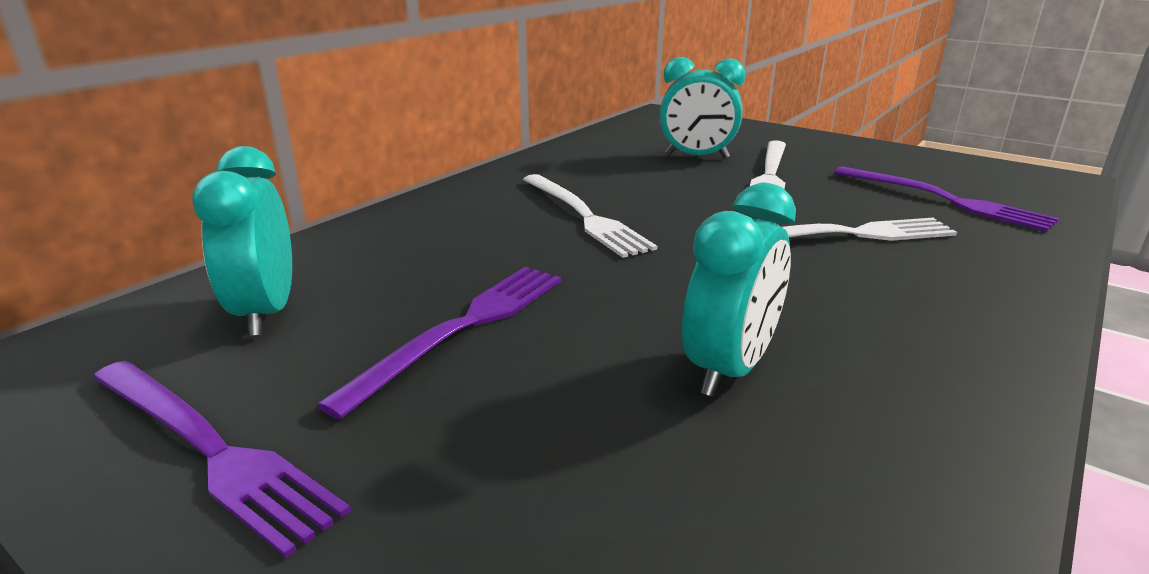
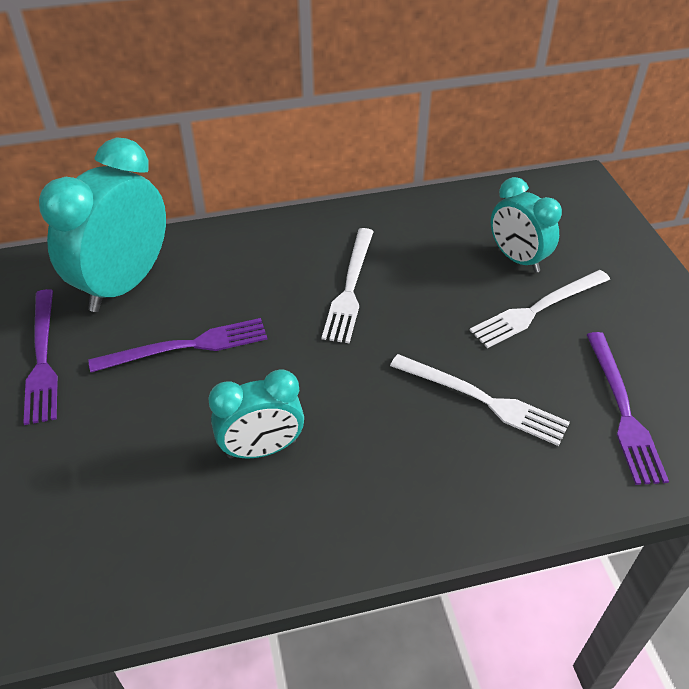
camera: 40 degrees right, 20 degrees up
(266, 312) = (124, 284): turquoise clock -> turquoise clock, size x1.67

